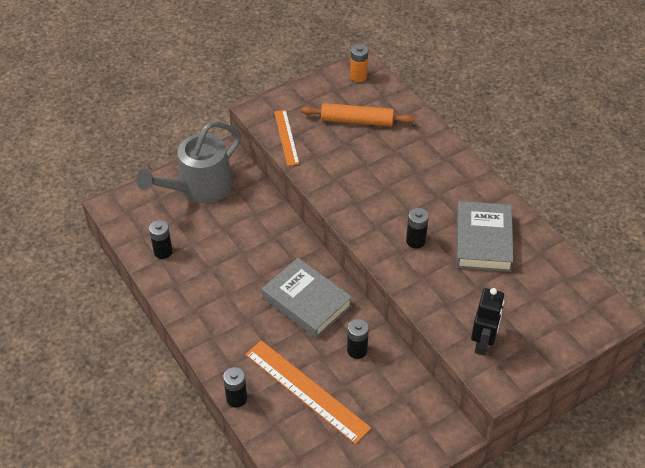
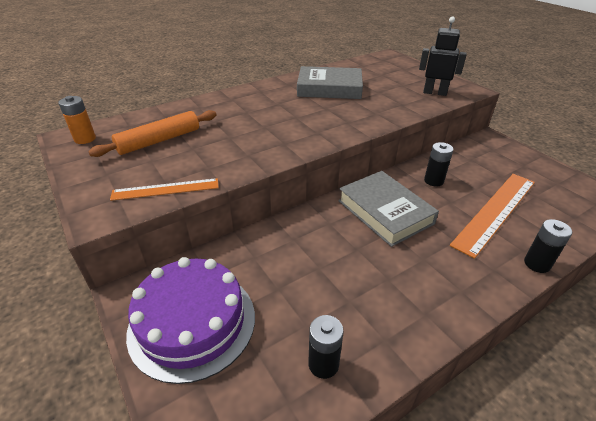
camera: 90 degrees left, 10 degrees down
(199, 187) = (192, 322): grey watering can -> purple cake
(306, 301) = (385, 212): grey book -> grey book turned 75 degrees counterclockwise
(357, 120) = (159, 140): orange rolling pin -> orange rolling pin turned 45 degrees clockwise
(415, 241) = (334, 114): black battery -> none

